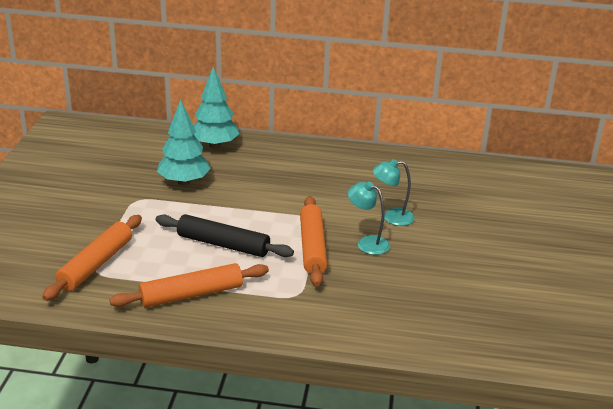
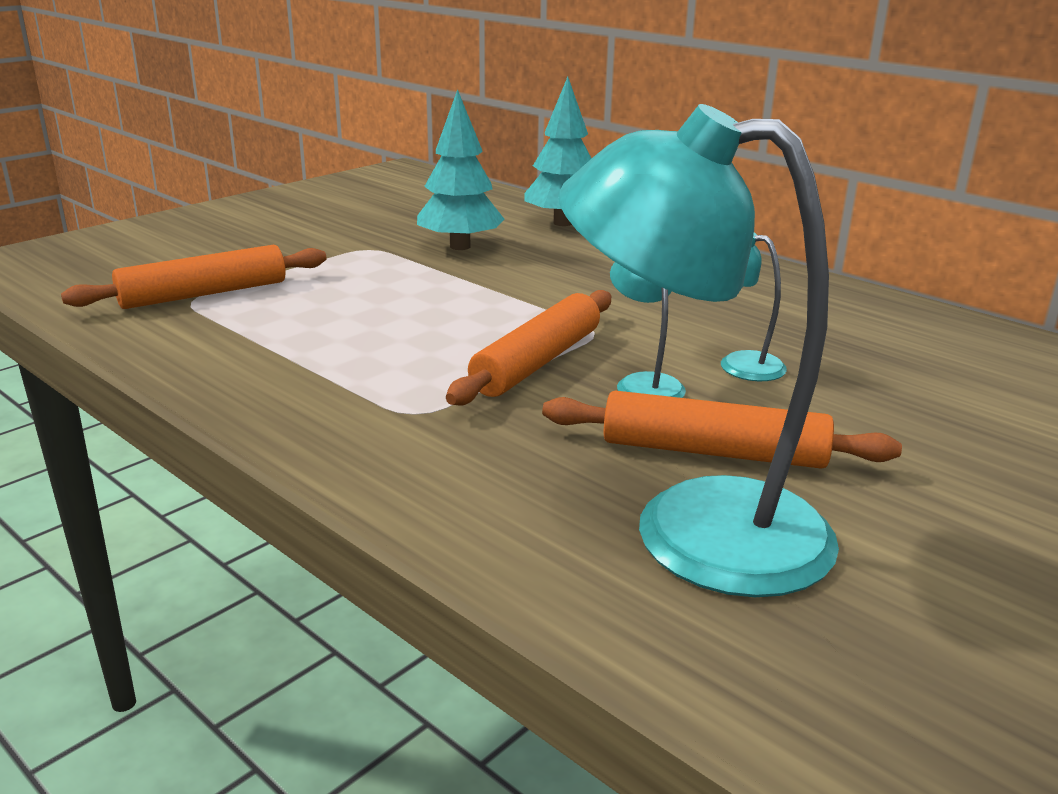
camera: 35 degrees right, 5 degrees down
(191, 294) = (262, 361): orange rolling pin -> orange rolling pin (713, 451)
(223, 245) = (403, 321): black rolling pin -> none
(452, 305) = (691, 529): none -> turquoise lamp

